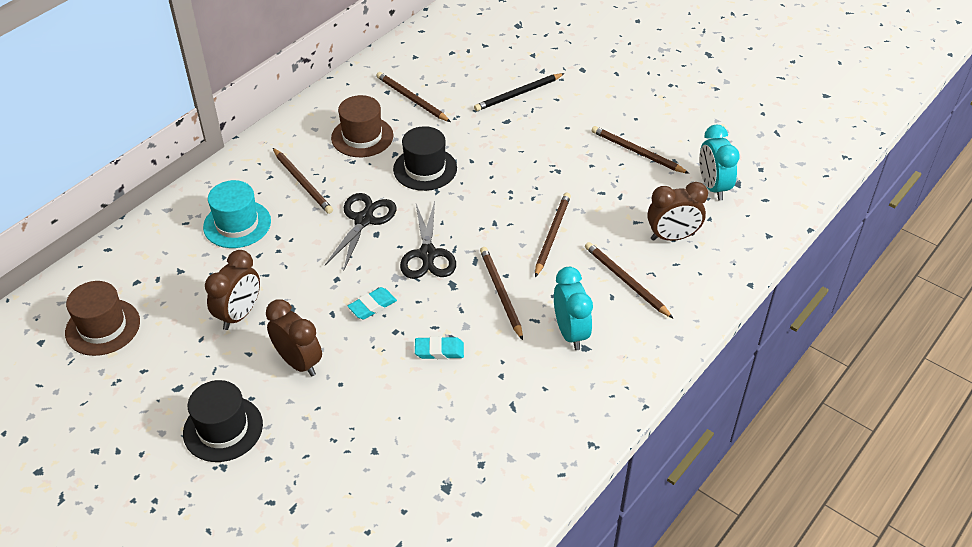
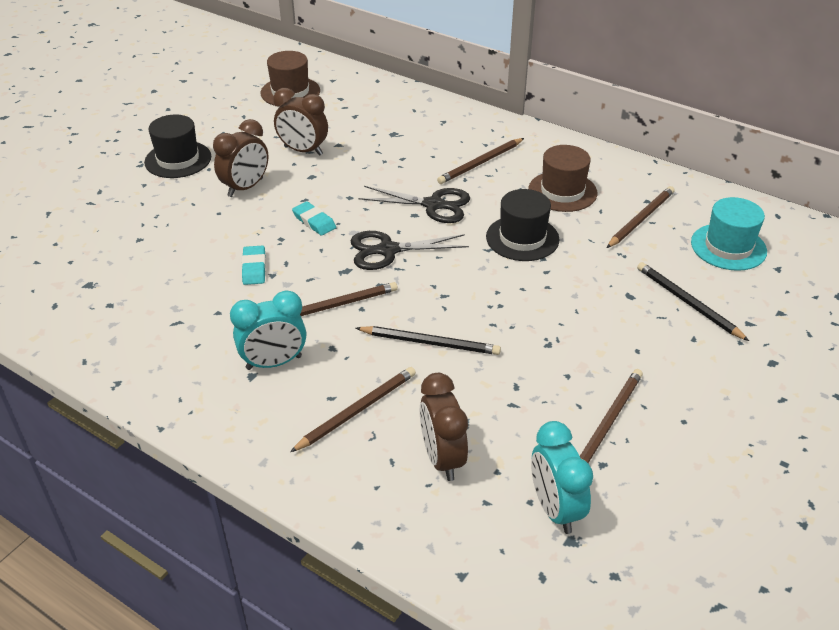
camera: 85 degrees right, 5 degrees down
(237, 224) = (416, 135): turquoise hat -> turquoise hat (728, 247)
(552, 235) = (430, 343): brown pencil -> black pencil
(713, 187) = (555, 509): turquoise clock -> turquoise clock turned 90 degrees counterclockwise

